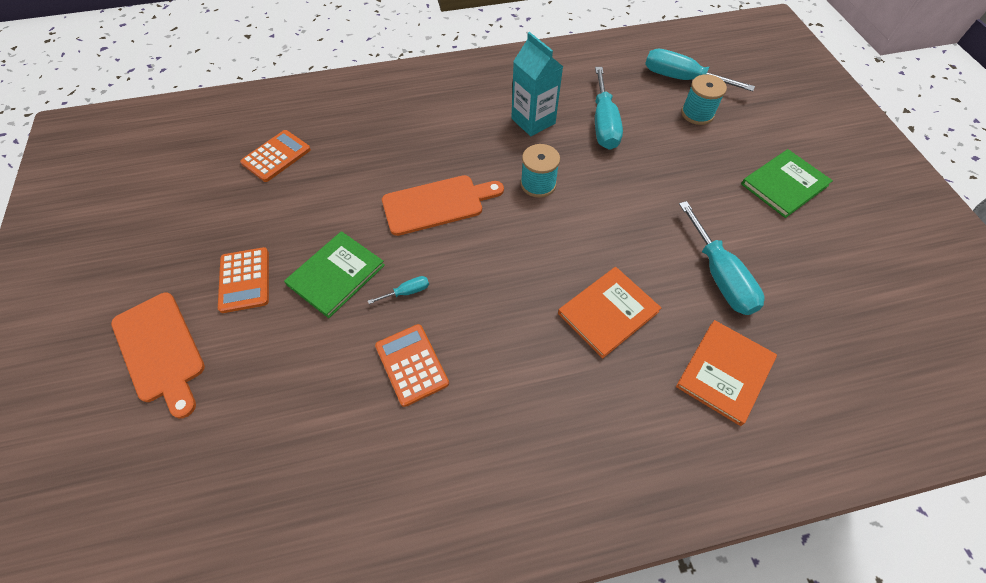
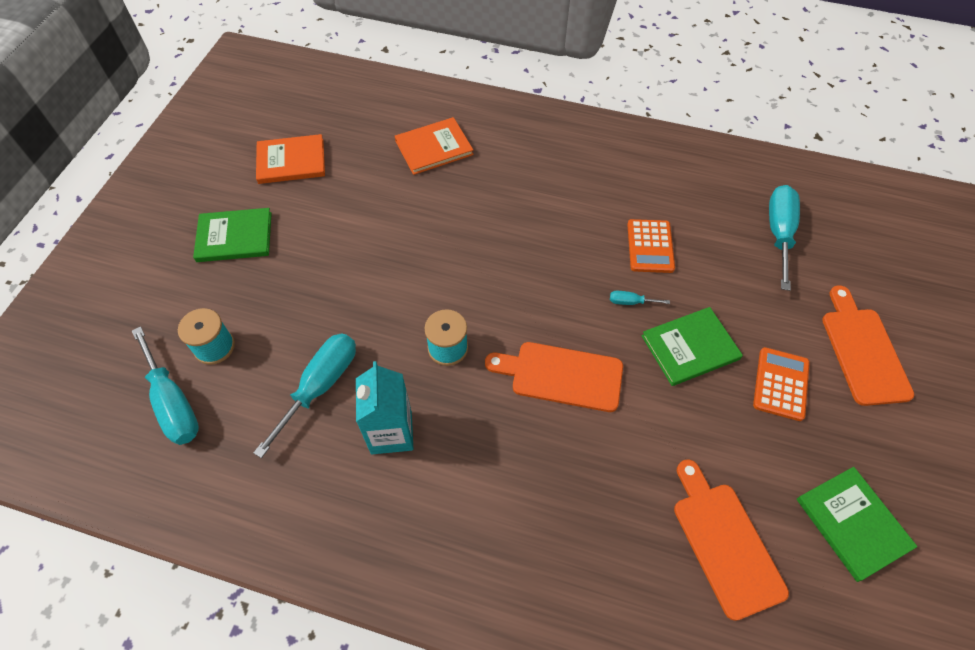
camera: 150 degrees left, 0 degrees up
(180, 203) = (852, 523): none -> green book
(276, 156) = (724, 543): orange calculator -> orange cutting board
(608, 312) = (479, 214): orange book -> orange book (291, 161)
(719, 276) = (372, 198): turquoise screwdriver -> turquoise screwdriver (779, 233)

